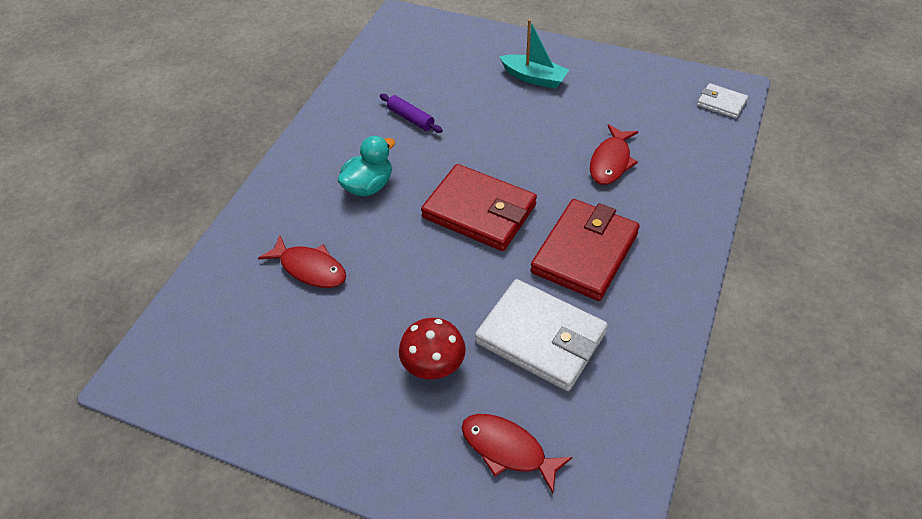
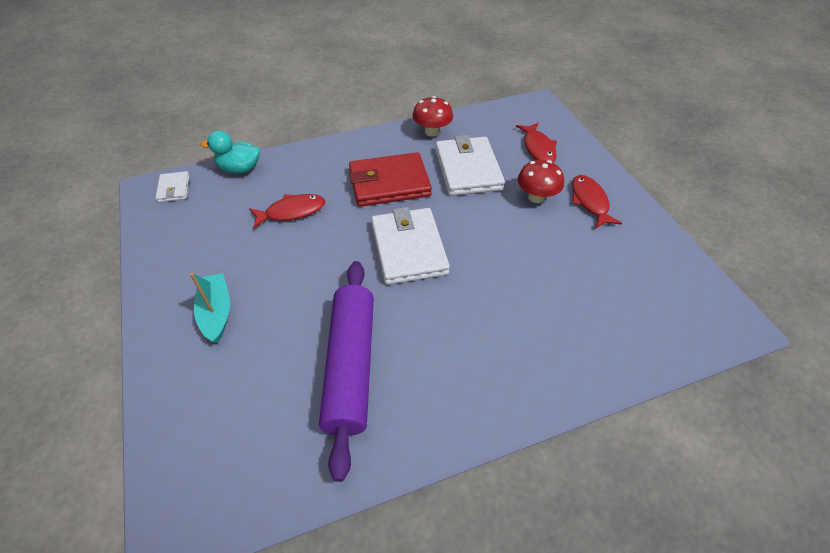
camera: 135 degrees left, 0 degrees up
(310, 268) = (559, 303): red fish -> red fish (590, 201)
(369, 186) = (455, 331): turquoise duck -> turquoise duck (240, 169)
(411, 118) = (350, 366): purple rolling pin -> purple rolling pin, size x2.37
(479, 211) = (408, 249): red wallet -> white wallet
(648, 356) = (432, 132): none -> red mushroom

